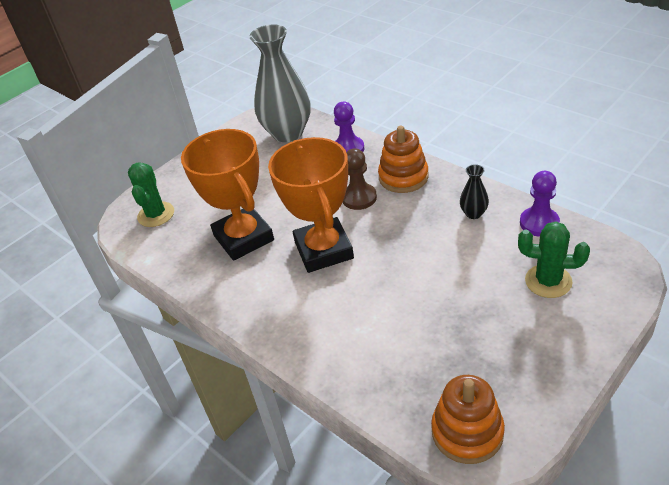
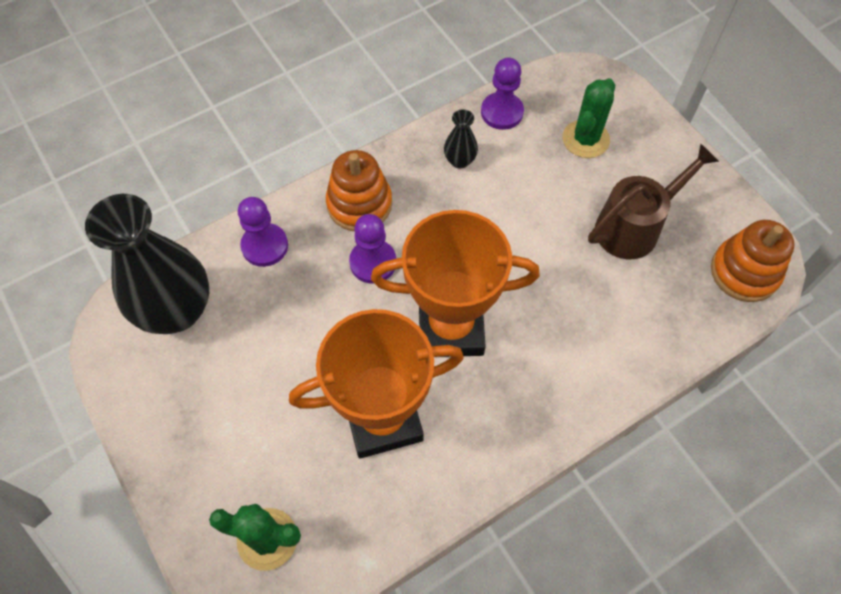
camera: 80 degrees left, 20 degrees up
(287, 133) = (176, 310): grey vase -> black vase
(359, 198) = (373, 262): brown pawn -> purple pawn
(473, 336) = (634, 226): none -> brown watering can

